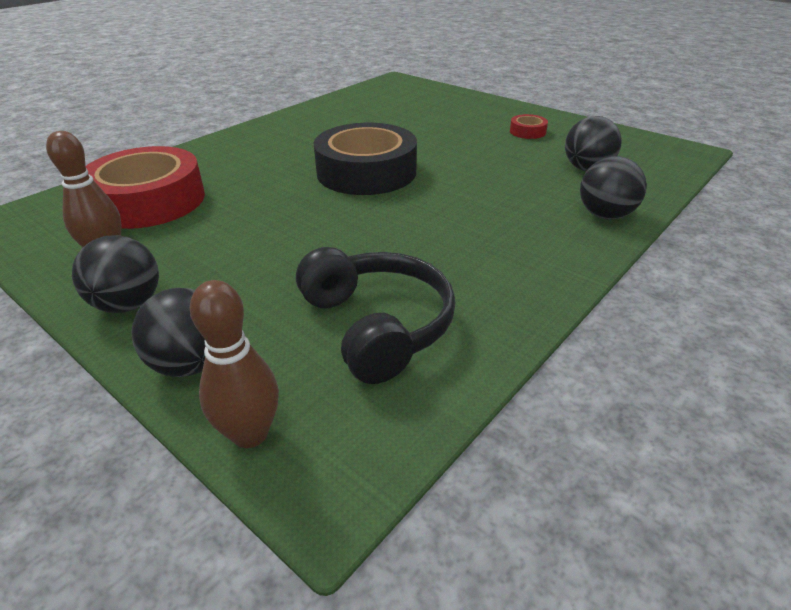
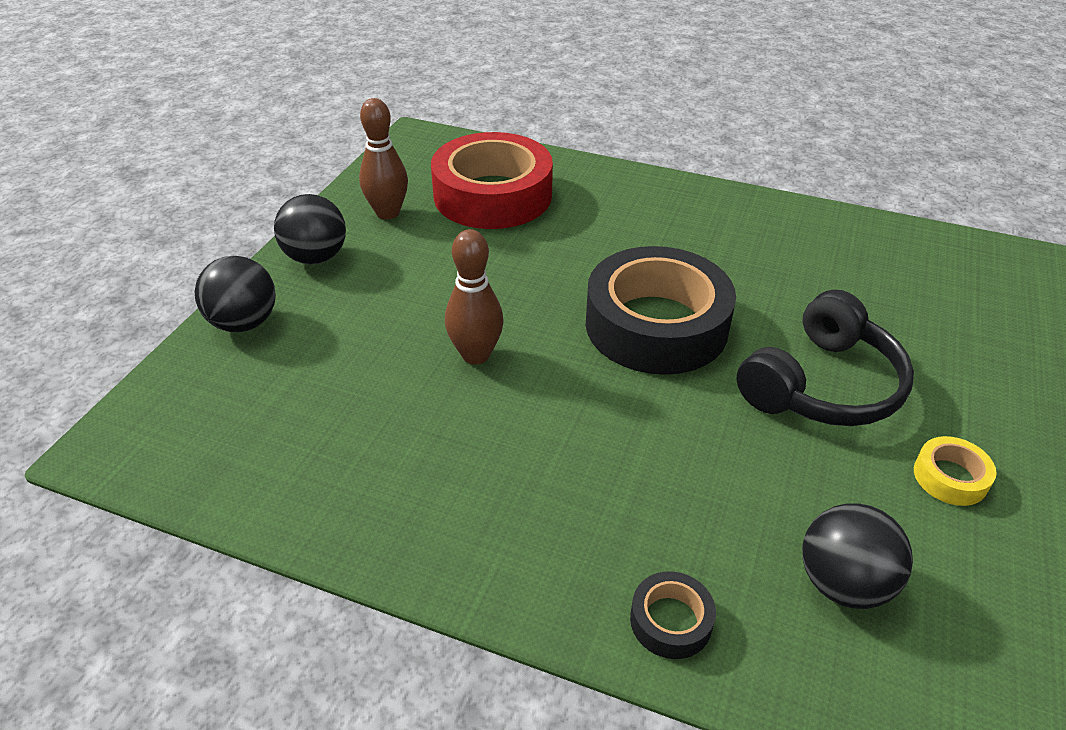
camera: 70 degrees right, 5 degrees up
(250, 434) = (166, 385): brown bowling pin -> brown bowling pin (476, 355)
(377, 325) = (320, 423): black headphones -> black headphones (822, 385)
(527, 132) = (950, 477): red tape -> yellow tape
(605, 215) = (670, 621): black ball -> black tape

